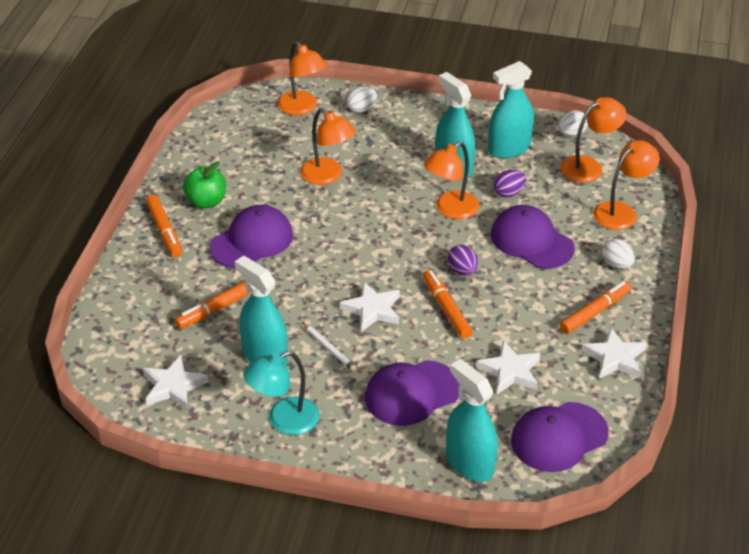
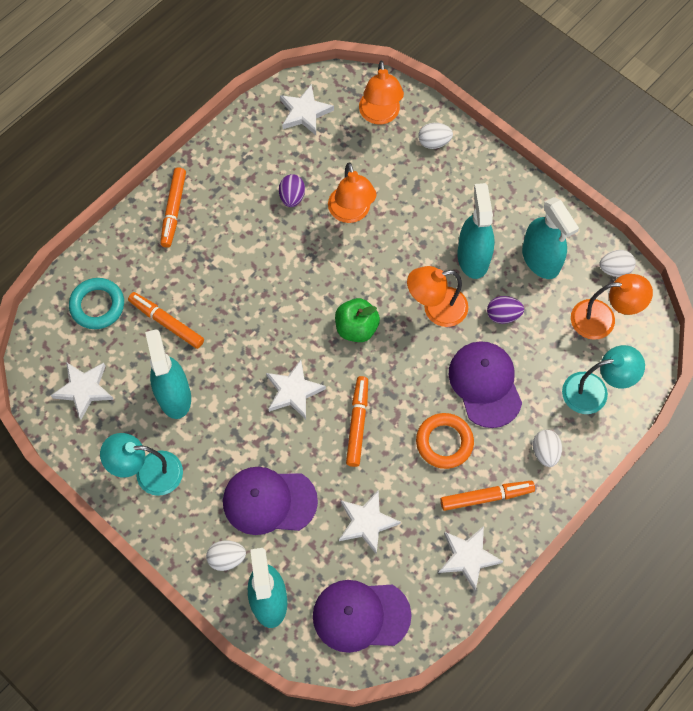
camera: 30 degrees right, 25 degrees up
(141, 322) = (97, 305): none -> turquoise ring
(206, 202) = (228, 193): green apple -> green apple (356, 328)
(217, 308) = (166, 322): orange marker -> orange marker turned 45 degrees clockwise
(235, 128) = (305, 112): none -> white star
(252, 241) = (239, 259): purple cap -> none
(329, 348) = (231, 415): white pencil -> none
(406, 450) = (227, 558): none -> white egg
(462, 270) = (399, 387): purple egg -> purple egg (292, 197)
(509, 149) = (540, 259): turquoise spray bottle -> turquoise spray bottle turned 120 degrees counterclockwise
(530, 291) = (444, 442): none -> orange ring
(621, 211) = (594, 391): orange lamp -> turquoise lamp

